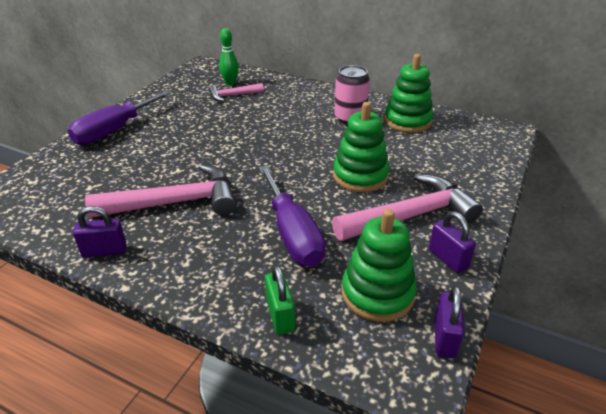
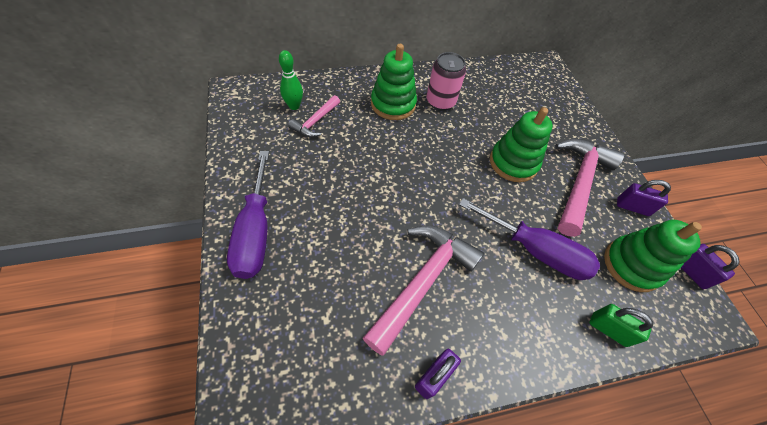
camera: 45 degrees left, 20 degrees up
(407, 121) = (481, 85): green stacking toy -> green stacking toy (393, 104)

